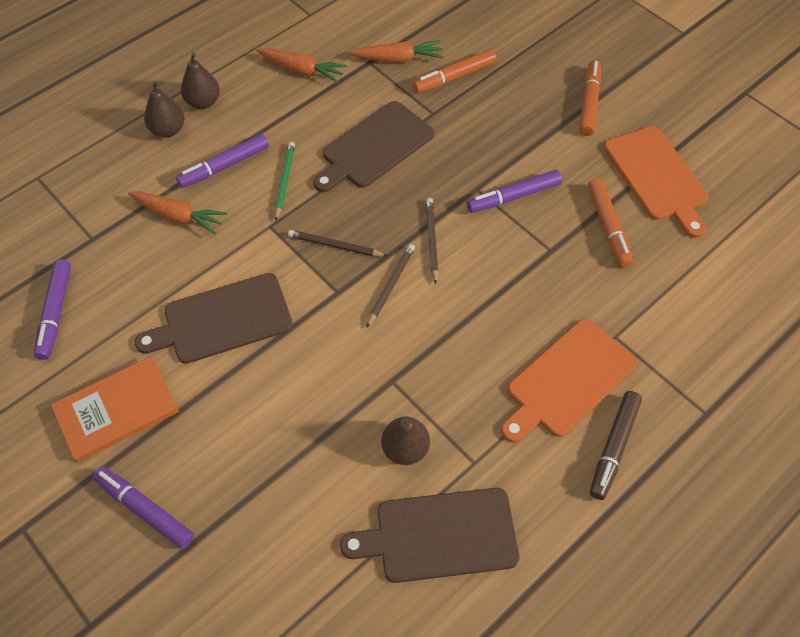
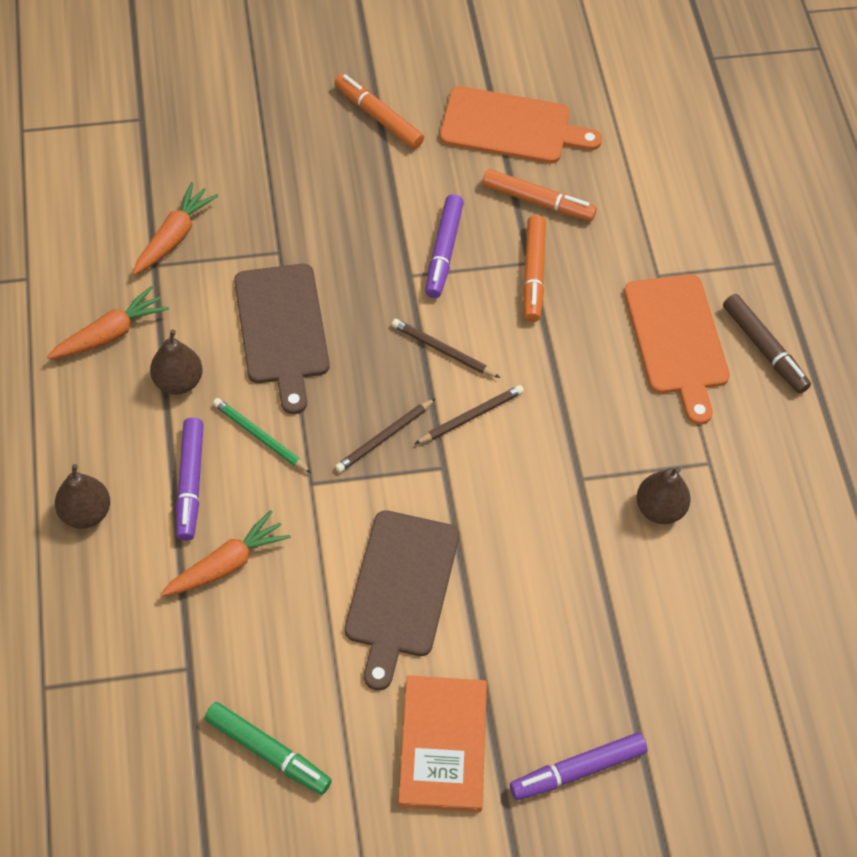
camera: 60 degrees left, 0 degrees up
(56, 313) = (268, 752): purple marker -> green marker
(203, 102) = (72, 455): brown pear -> brown pear (178, 381)
(391, 285) = (471, 417): brown pencil -> brown pencil turned 90 degrees clockwise
(439, 535) = (761, 531): brown cutting board -> none
(454, 77) = (245, 203): orange marker -> orange marker (533, 274)

